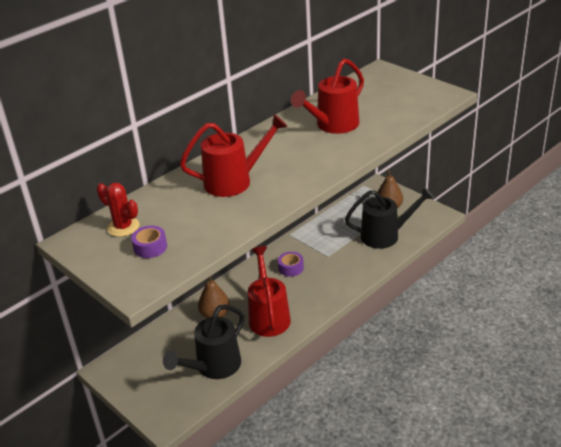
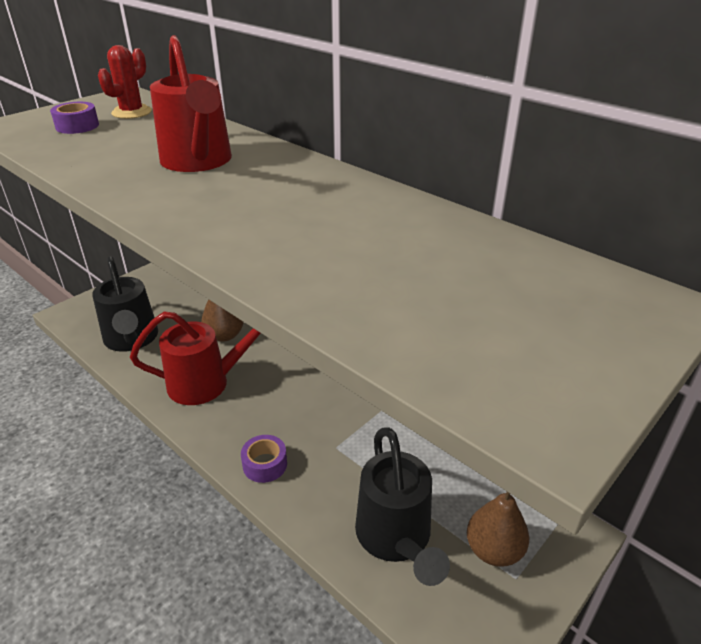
camera: 85 degrees right, 0 degrees up
(213, 367) = (132, 340): black watering can -> black watering can turned 150 degrees counterclockwise
(291, 268) = (310, 403): purple tape -> purple tape (265, 464)
(333, 126) = (359, 237): red watering can -> none

